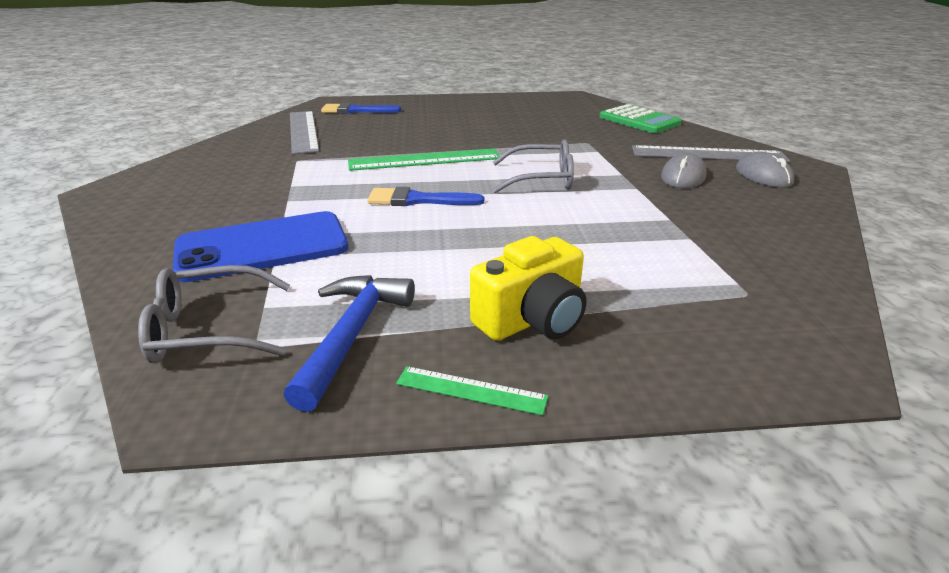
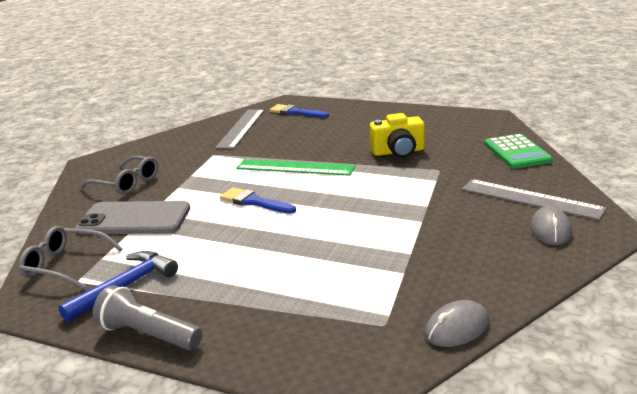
camera: 30 degrees right, 5 degrees down
(262, 247) = (134, 219): blue phone -> grey phone
(471, 390) = (148, 335): green ruler -> grey flashlight
(532, 319) = (226, 304): yellow camera -> yellow camera (398, 152)
(542, 179) = (358, 199): grey glasses -> grey glasses (127, 183)
(683, 177) = (475, 217): grey mouse -> grey mouse (457, 328)

